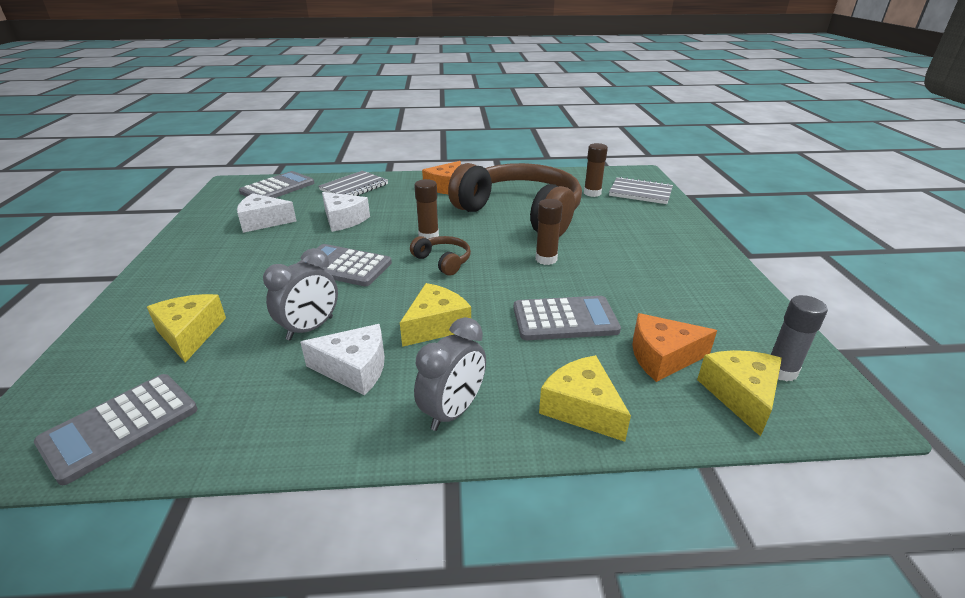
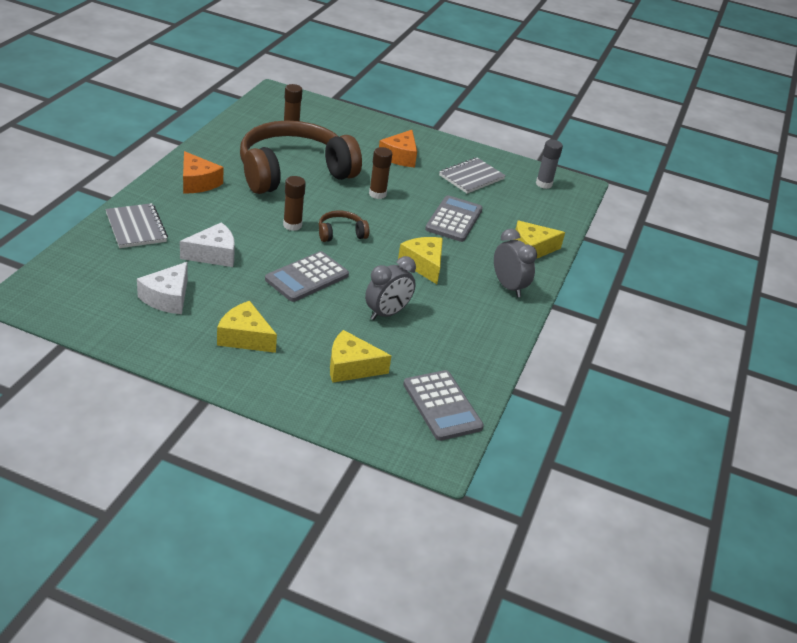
camera: 70 degrees left, 5 degrees up
(278, 188) = (79, 271): grey calculator -> none
(310, 328) = (387, 313): grey clock -> grey clock turned 75 degrees clockwise
(354, 369) = (447, 308): white cheese -> none
(640, 193) = (312, 112): grey notebook -> grey notebook (471, 177)
(662, 357) = (510, 208): orange cheese -> orange cheese (400, 157)
(740, 395) = (552, 204): yellow cheese -> yellow cheese (245, 337)

